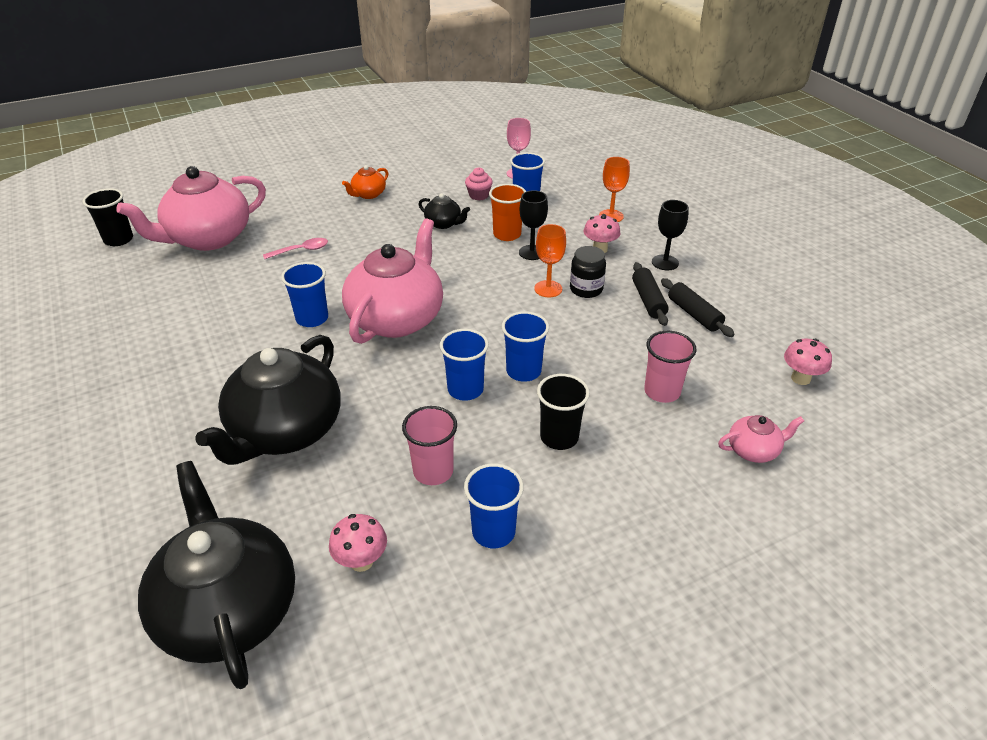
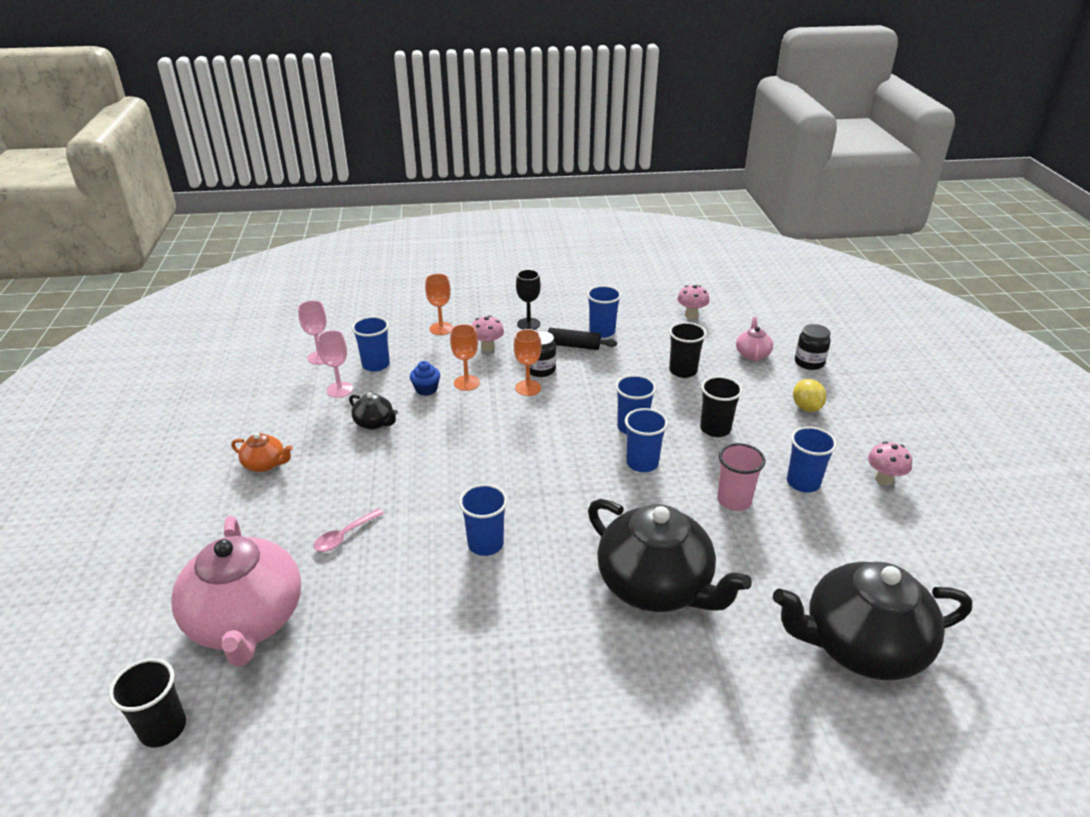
camera: 70 degrees left, 5 degrees down
(301, 250) = (344, 536): pink spoon -> pink spoon turned 135 degrees counterclockwise
(361, 561) = (821, 557): pink mushroom -> pink mushroom (884, 479)
(368, 194) = (265, 464): orange teapot -> orange teapot turned 45 degrees counterclockwise
(397, 318) = (520, 484): pink teapot -> none
(443, 223) = (374, 423): black teapot -> black teapot turned 75 degrees clockwise
(478, 195) = (340, 390): pink cupcake -> pink goblet
(507, 234) = (426, 389): orange cup -> blue cupcake
(532, 252) = (466, 383): black goblet -> orange goblet
(661, 521) = (806, 407): none -> yellow lemon
(662, 392) = (683, 371): pink cup -> black cup
(694, 314) = (602, 332): black rolling pin -> blue cup
(781, 514) = (809, 362): none -> black jar

